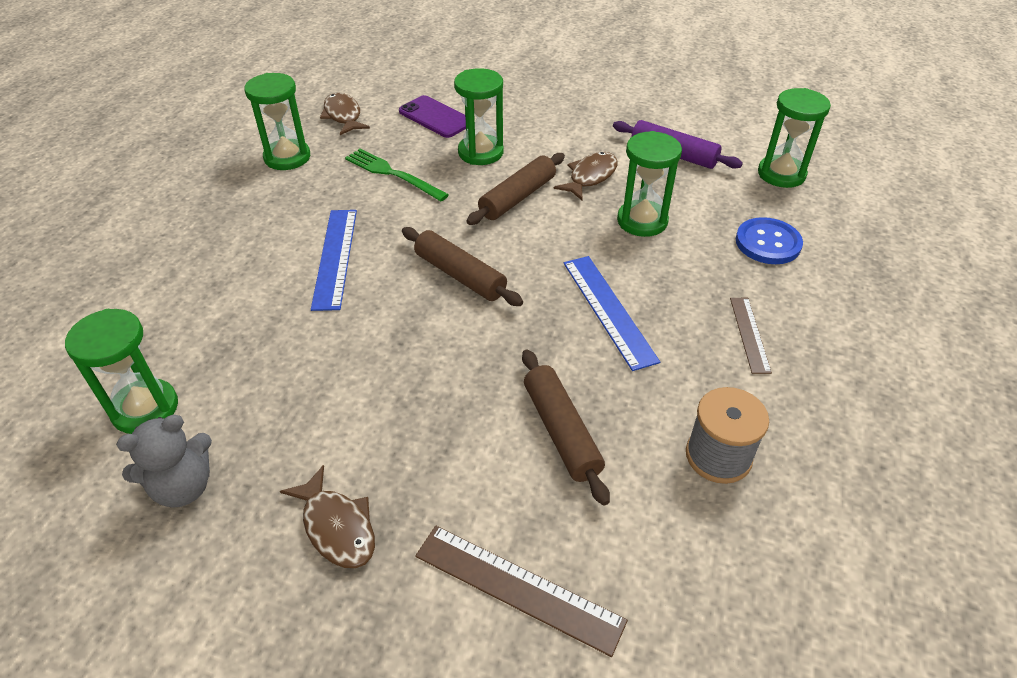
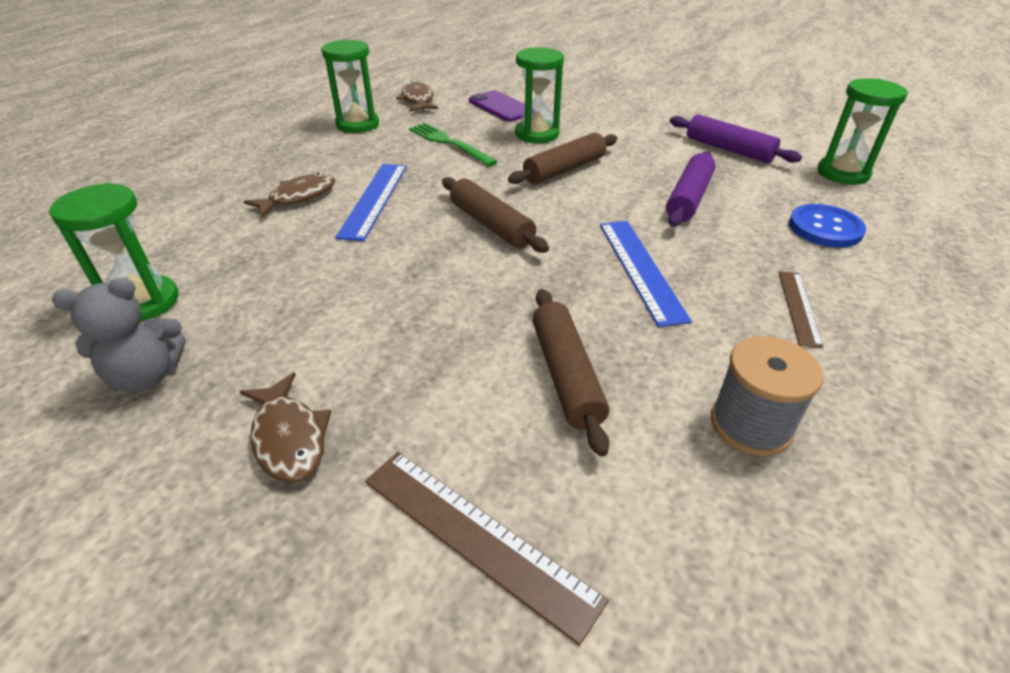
camera: 10 degrees right, 5 degrees down
(590, 177) = (641, 160): brown fish -> brown fish (298, 197)
(642, 221) = (688, 198): green hourglass -> purple rolling pin

